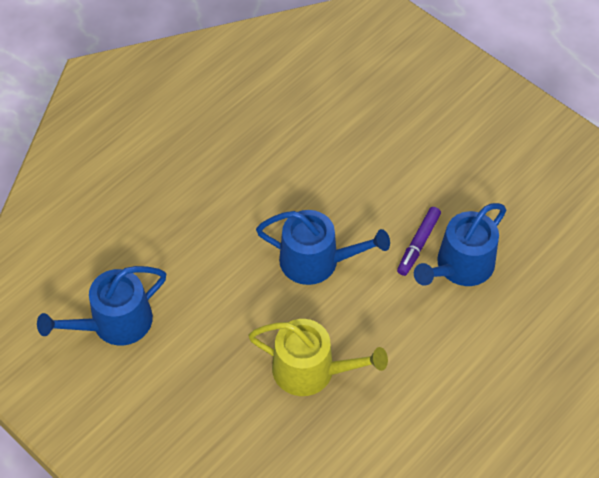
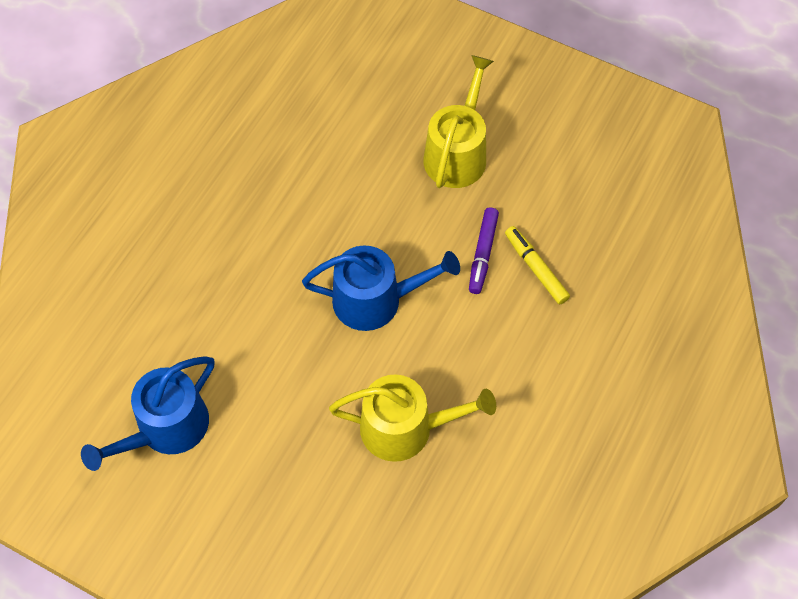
camera: 15 degrees left, 5 degrees up
(420, 157) = (457, 153): none -> yellow watering can
(460, 266) = (535, 268): blue watering can -> yellow marker

